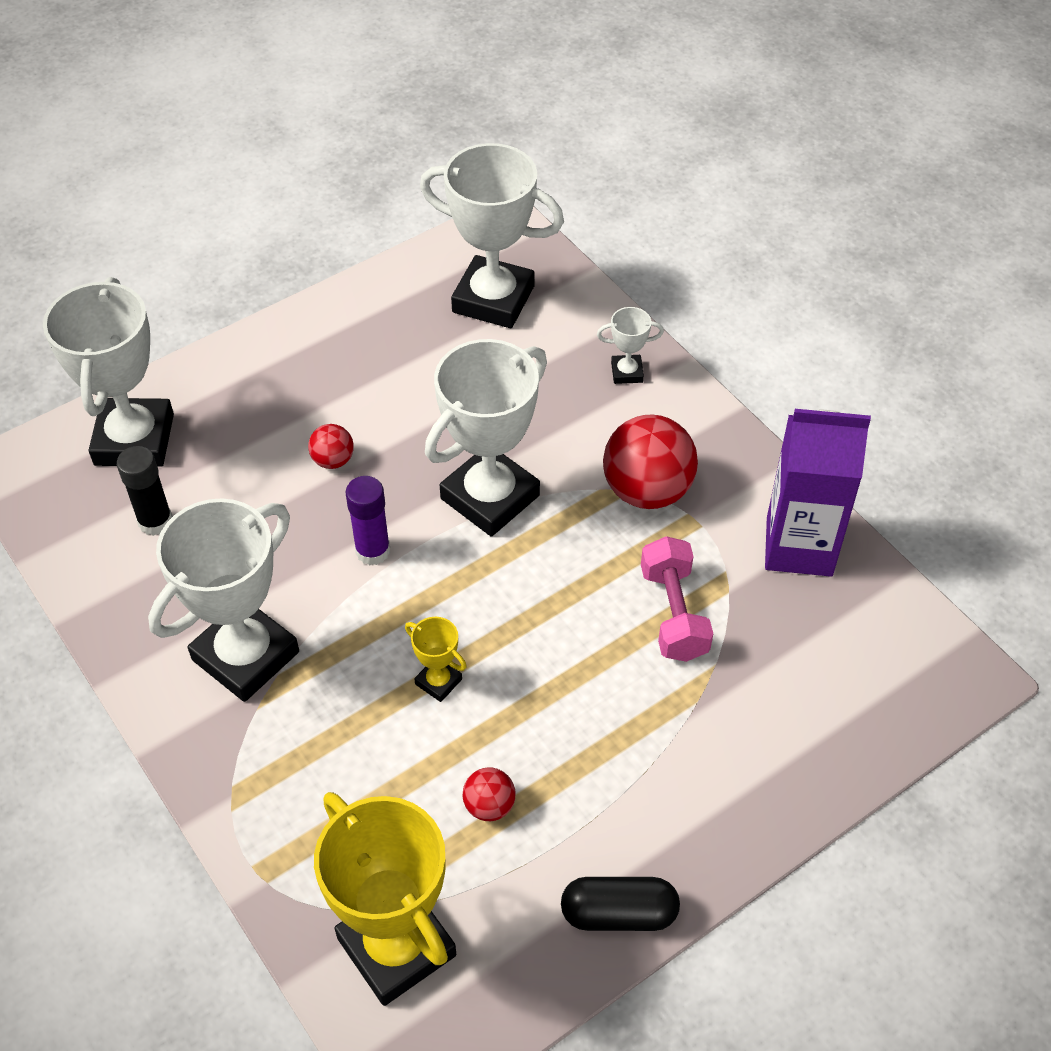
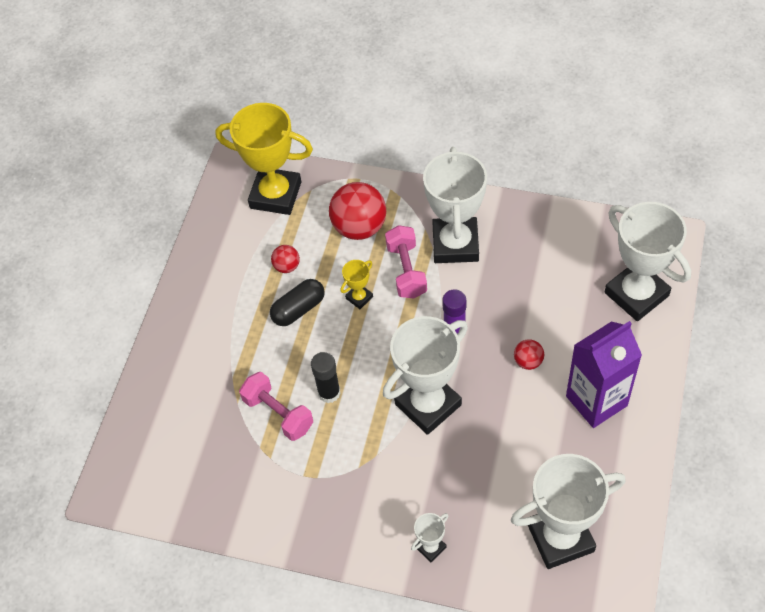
camera: 145 degrees right, 5 degrees up
(155, 521) = (571, 266): black glue stick -> black glue stick (329, 393)
(343, 670) = (406, 270): none -> pink dumbbell
(438, 682) = (359, 297): yellow trophy -> yellow trophy turned 45 degrees counterclockwise
(490, 497) = (428, 404): white trophy -> white trophy turned 45 degrees clockwise
(619, 913) = (197, 267): black capsule -> black capsule (298, 309)
(647, 490) = (350, 474): red ball -> red ball (359, 227)
(799, 546) = (242, 503): purple carton -> purple carton (596, 401)

